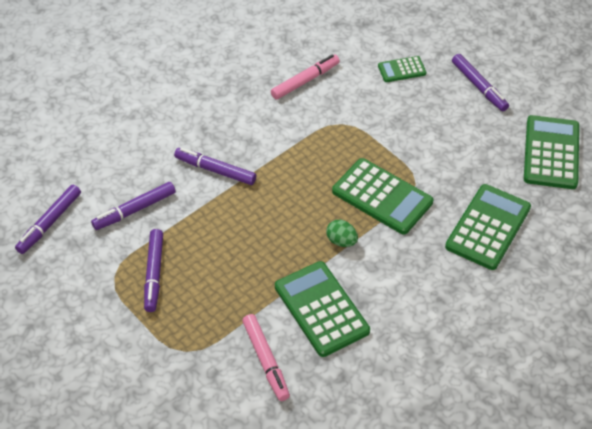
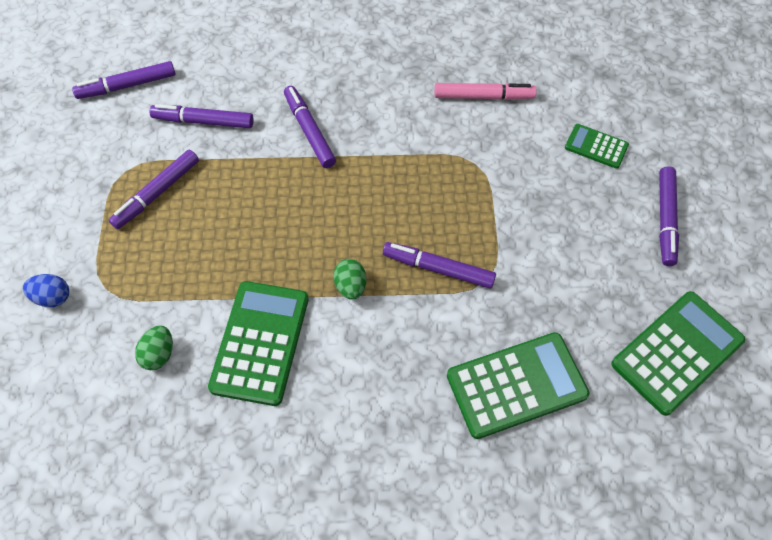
camera: 40 degrees right, 10 degrees up
(155, 381) = (53, 297): none -> blue egg
(266, 360) = (159, 354): pink marker -> green egg
(382, 197) = (438, 269): green calculator -> purple marker

